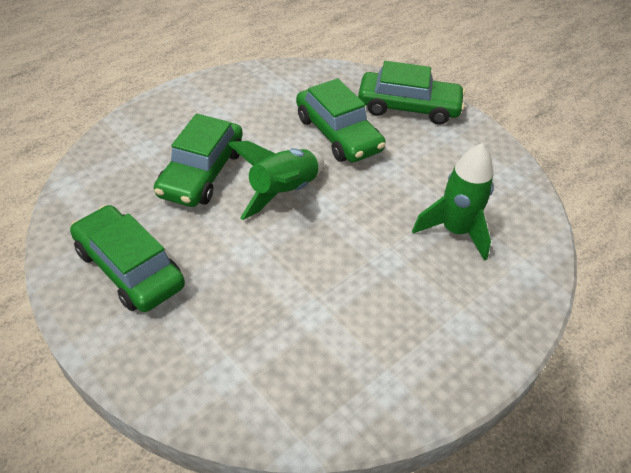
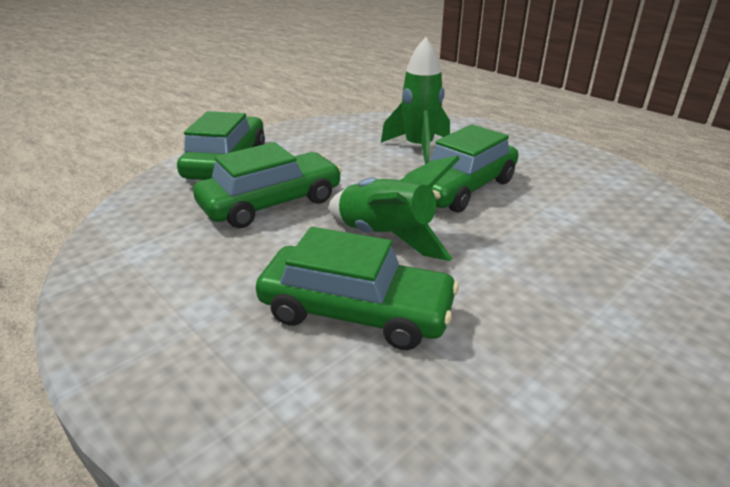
camera: 90 degrees left, 15 degrees down
(129, 268) = (583, 363): green car -> green car (460, 188)

